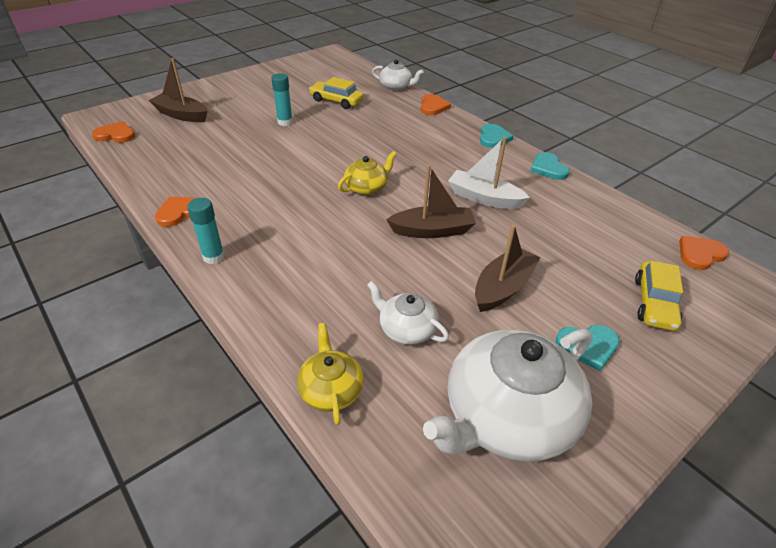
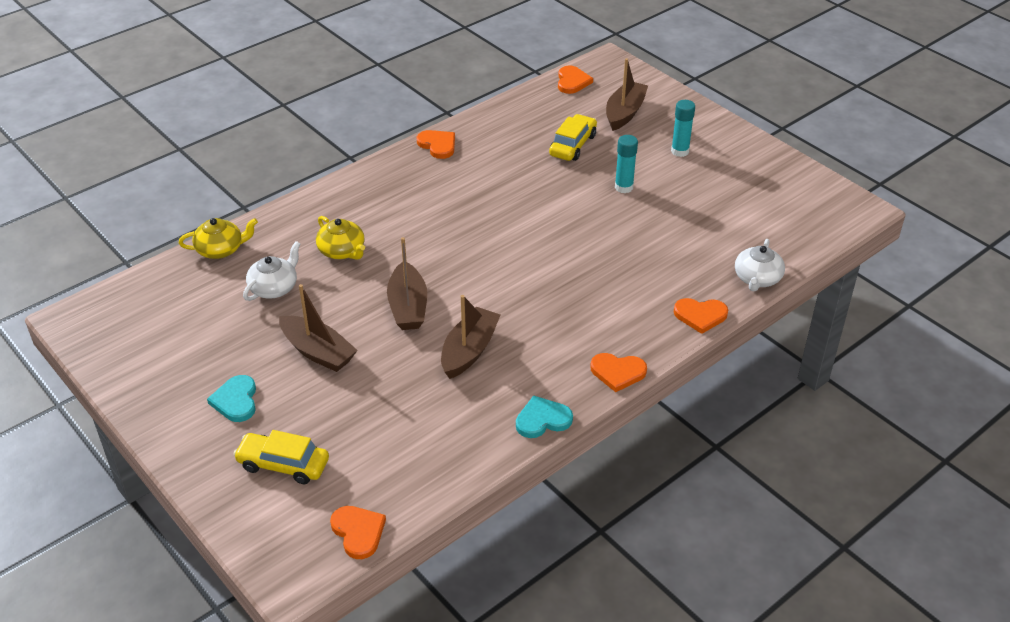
camera: 90 degrees right, 0 degrees up
(213, 257) = (373, 174): turquoise glue stick -> turquoise glue stick (680, 151)
(336, 101) = (693, 224): yellow car -> yellow car (573, 145)
(367, 187) = (486, 258): yellow teapot -> yellow teapot (342, 251)
(484, 198) = (469, 351): white boat -> brown boat
(493, 138) = (618, 372): turquoise heart -> orange heart
(507, 416) = (177, 340): white teapot -> none

